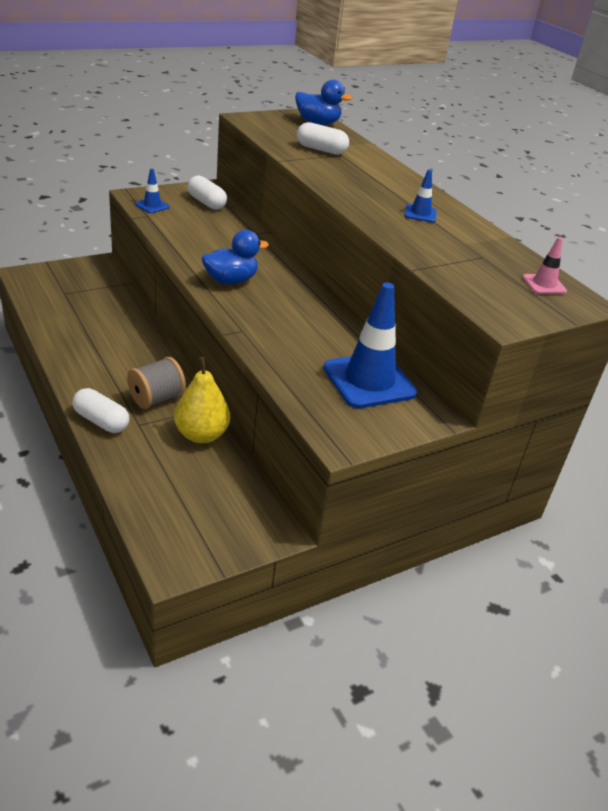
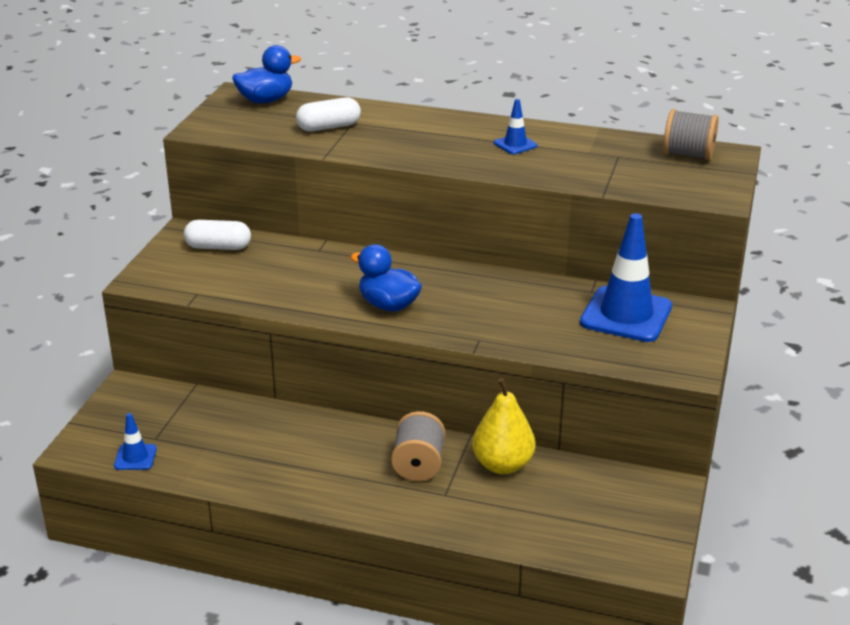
camera: 40 degrees left, 5 degrees down
(101, 421) = (414, 515): white capsule -> none
(152, 206) = (179, 281): blue traffic cone -> blue traffic cone (135, 457)
(231, 280) = (388, 305): blue duck -> blue duck turned 75 degrees counterclockwise
(544, 284) = (688, 154): pink traffic cone -> grey spool

